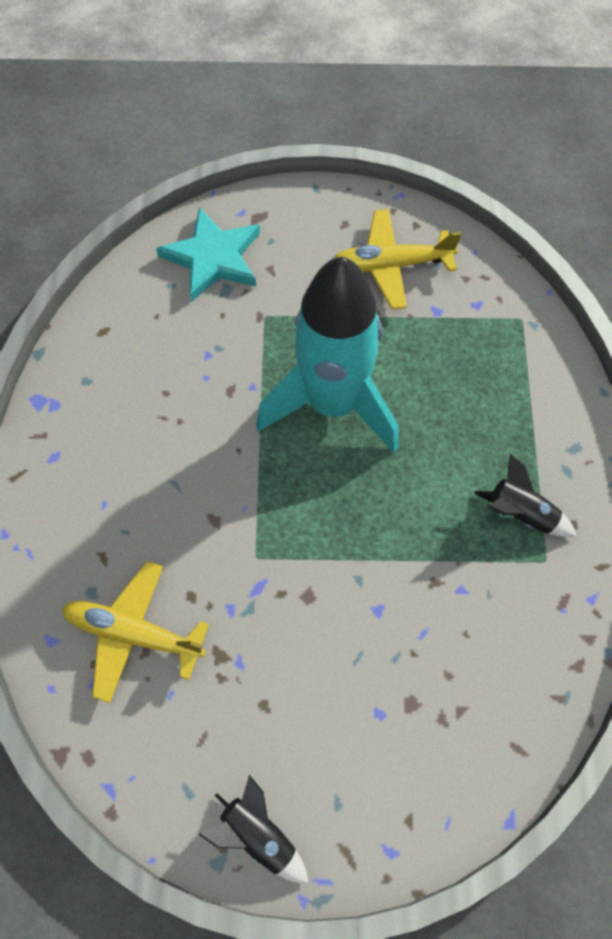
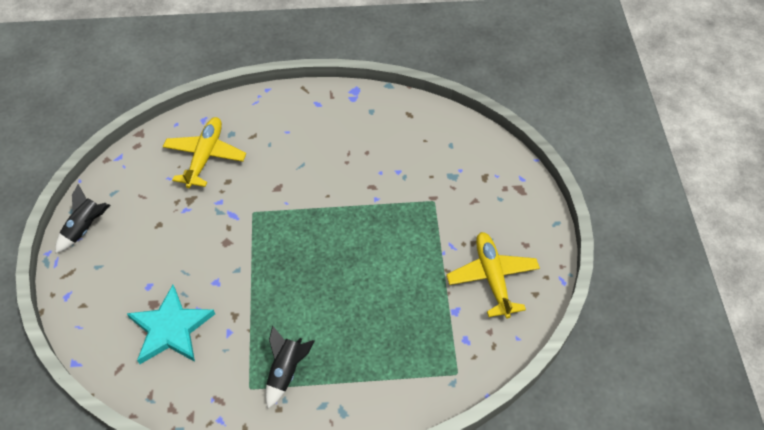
camera: 85 degrees right, 10 degrees down
(213, 258) = (478, 166): turquoise star -> turquoise star (171, 328)
(332, 404) = (367, 246): turquoise rocket -> none

